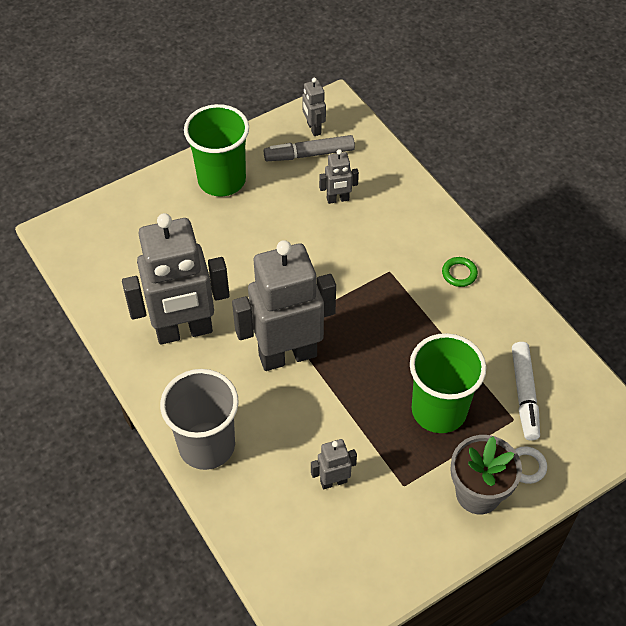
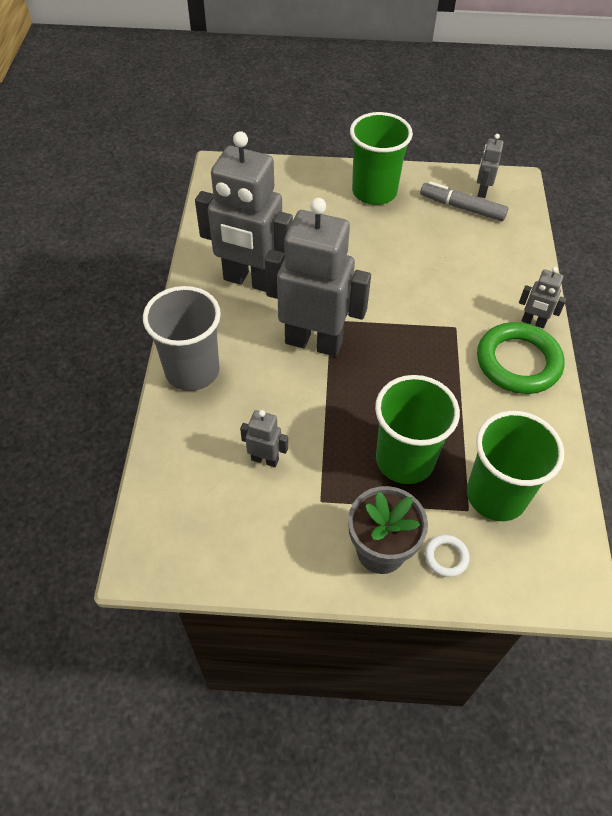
camera: 35 degrees right, 0 degrees up
(338, 199) = (457, 251): grey robot -> grey robot (533, 322)
(459, 273) = (518, 362): green ring -> green ring, size x2.29
(524, 394) = (496, 495): white marker -> green cup

